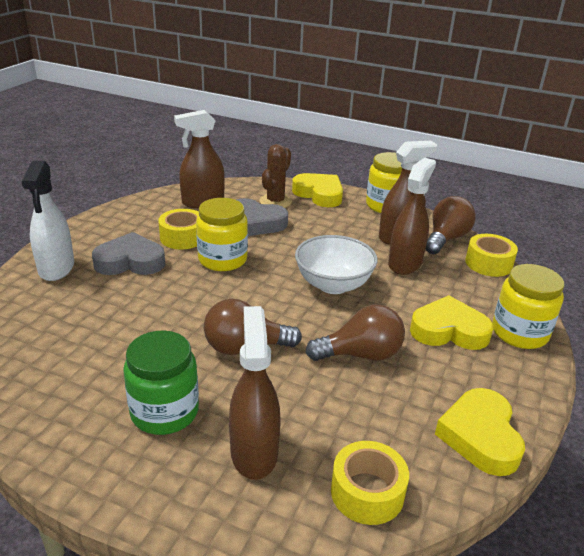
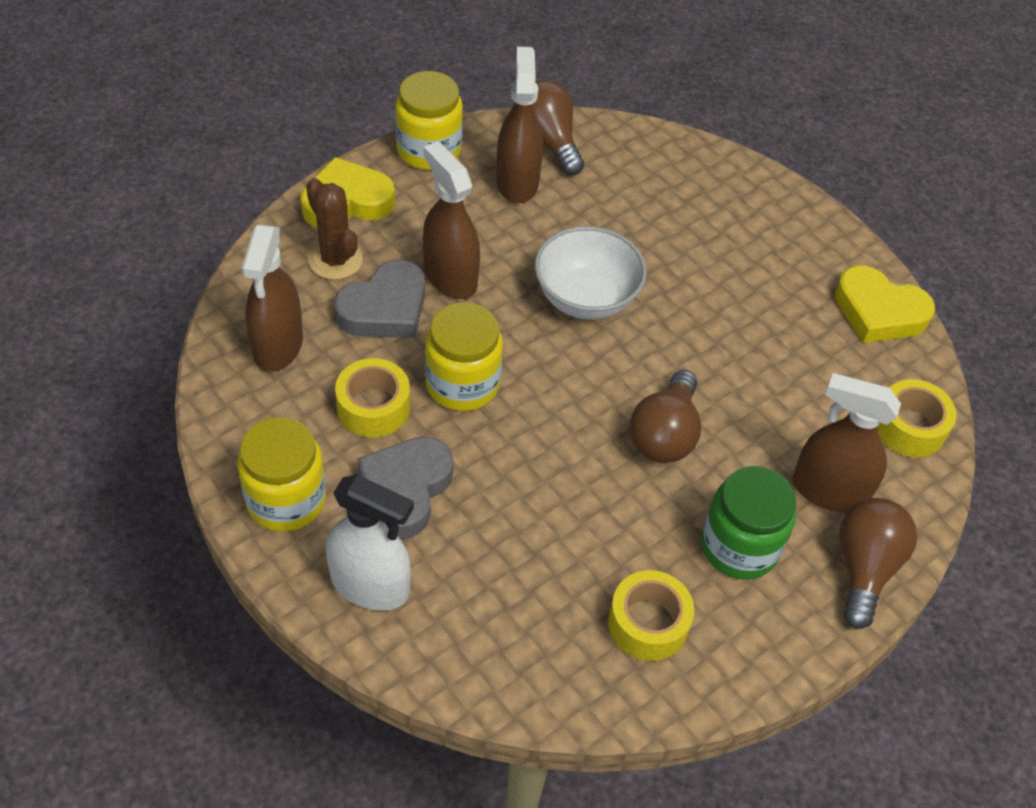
camera: 65 degrees left, 20 degrees up
(360, 354) = (726, 338): brown light bulb -> brown light bulb (865, 568)
(405, 263) = (579, 209): brown spray bottle -> brown spray bottle (450, 276)
(449, 330) = (723, 245): yellow heart -> none
(488, 263) = (622, 137): yellow tape -> yellow tape (648, 623)
(519, 333) = (755, 193): yellow jar -> yellow jar (286, 500)

